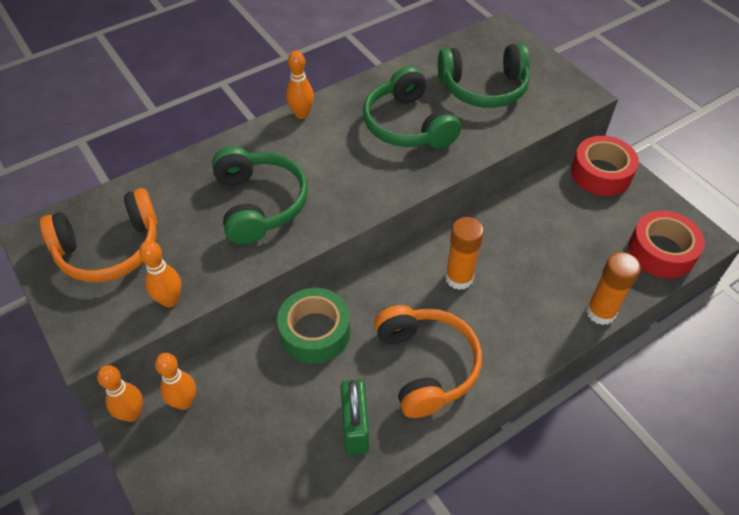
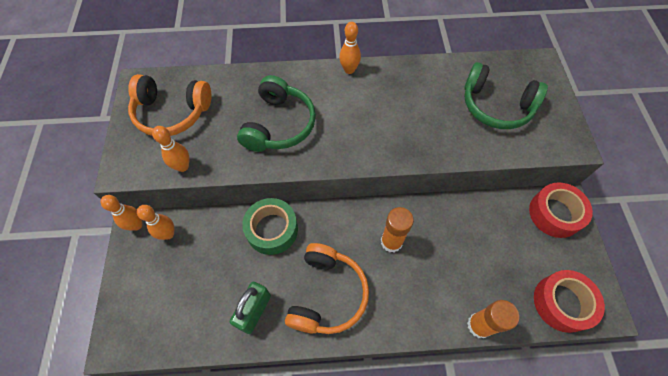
camera: 30 degrees right, 10 degrees up
(408, 125) = (418, 111): green headphones -> none

